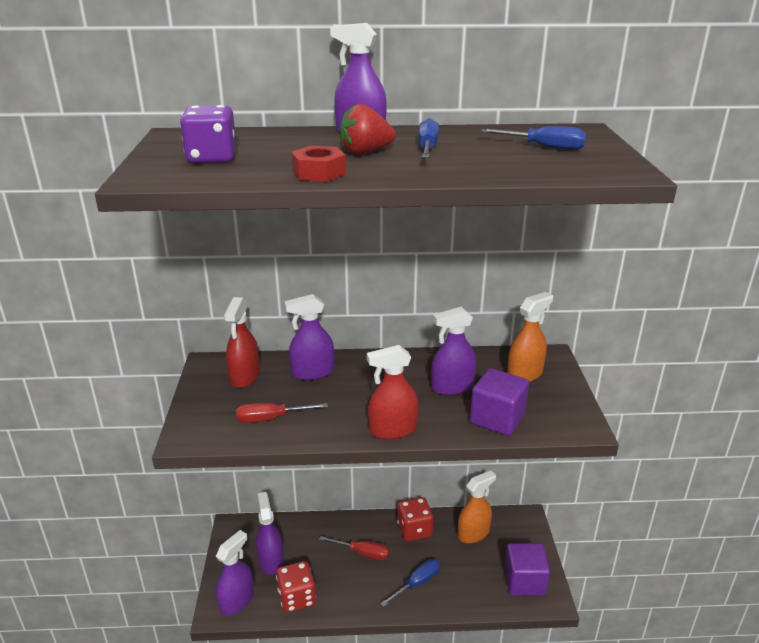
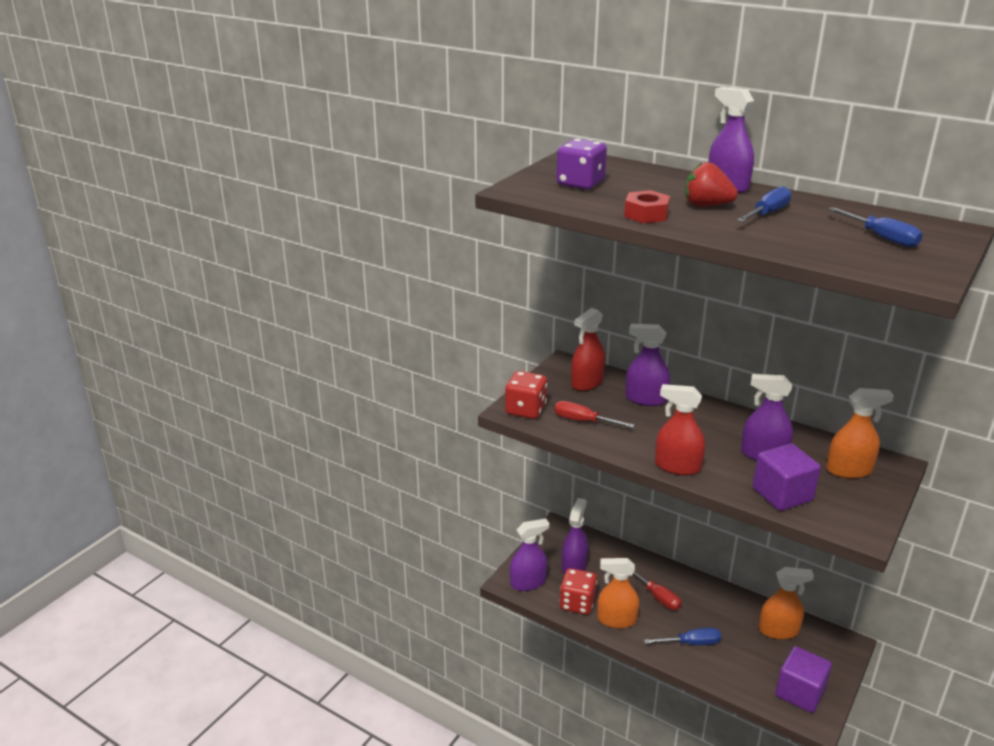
camera: 35 degrees right, 0 degrees up
(342, 595) = (616, 620): none -> orange spray bottle
(414, 530) = (720, 601): red dice -> red dice (526, 410)

